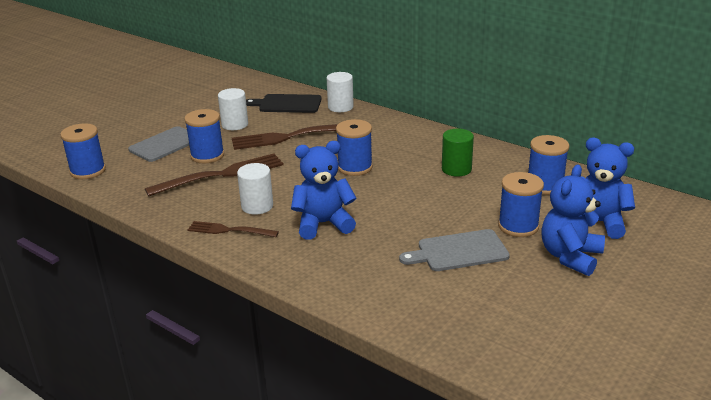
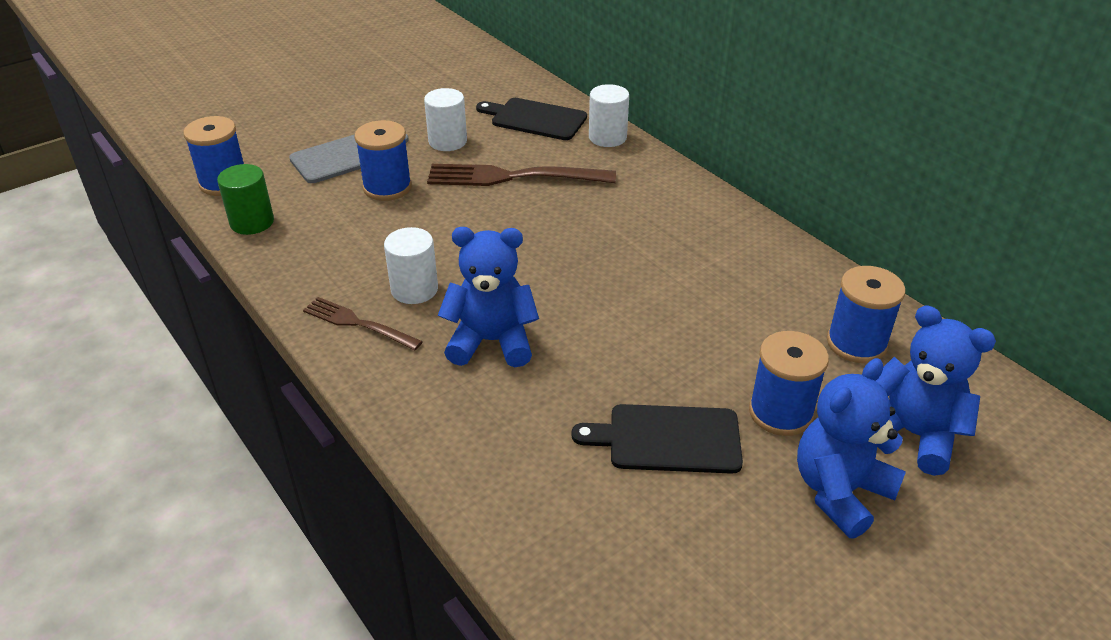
camera: 15 degrees right, 10 degrees up
(221, 175) = (390, 225): brown fork -> none
(355, 167) = (581, 249): blue spool -> none
(456, 169) = (730, 283): green cylinder -> green cylinder (252, 222)
(459, 251) = (668, 439): grey cutting board -> black cutting board

